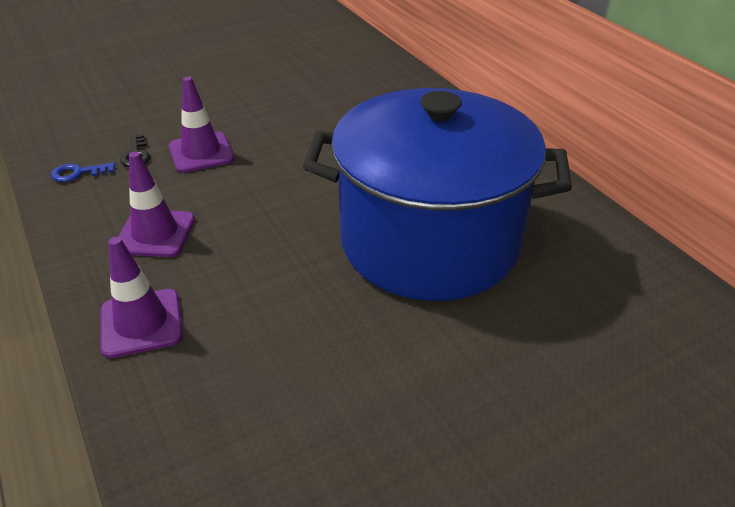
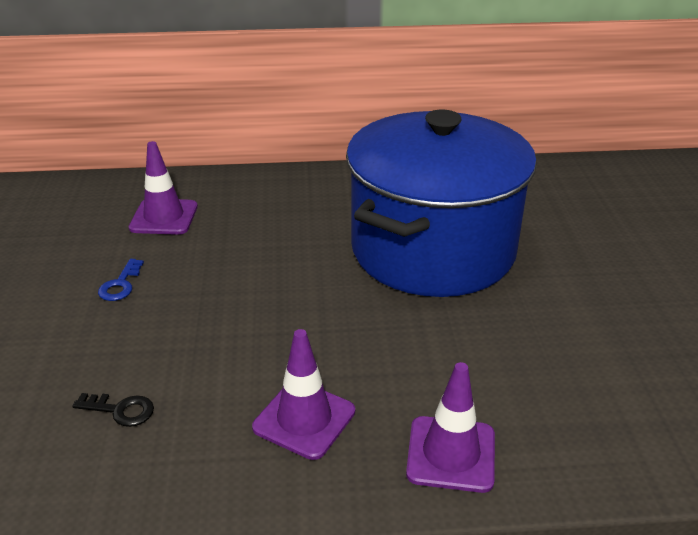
camera: 65 degrees left, 5 degrees down
(78, 173) = (113, 474): blue key -> blue key (120, 284)
(201, 153) = (169, 353): purple traffic cone -> purple traffic cone (164, 217)

